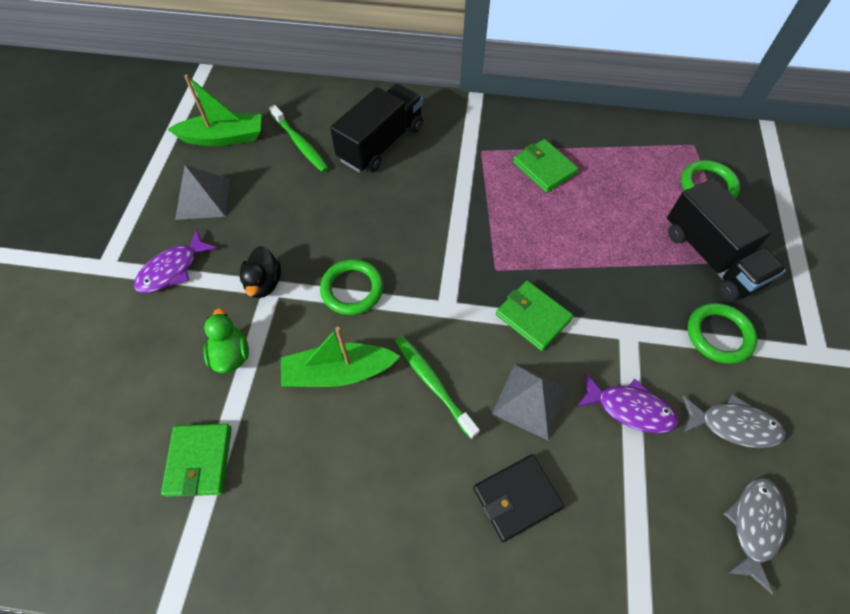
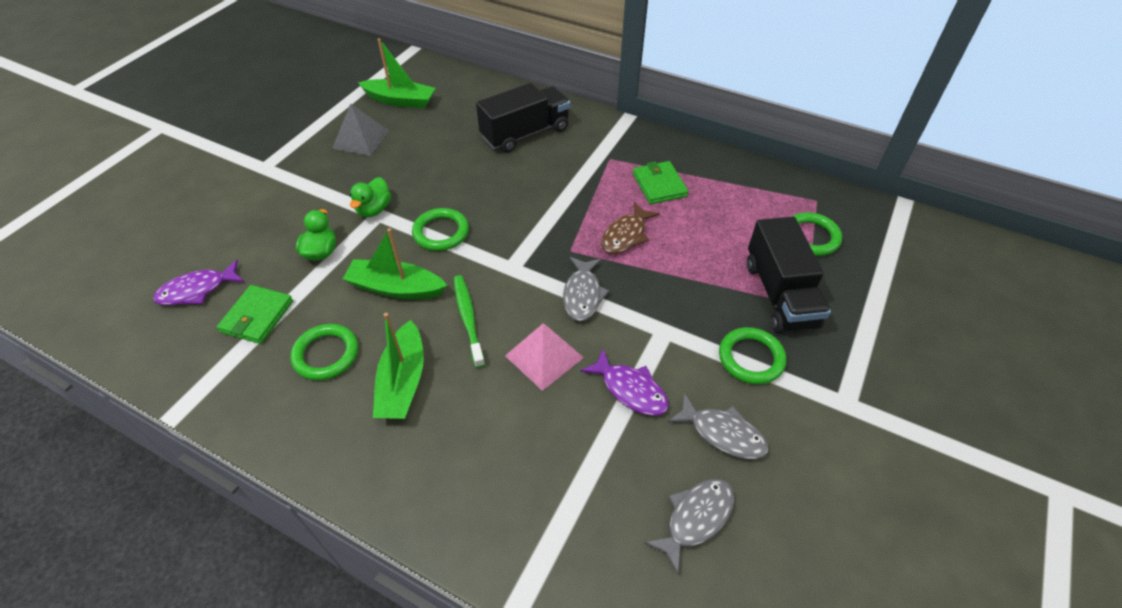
camera: 20 degrees right, 10 degrees down
(172, 269) = (311, 182): purple fish -> purple fish (197, 290)
(264, 283) = (374, 209): black duck -> green duck
(300, 144) = (458, 119): green toothbrush -> none
(303, 480) = (326, 354): none -> green ring
(403, 482) = (403, 381): none -> green boat
(517, 498) = (490, 424): black wallet -> none
(531, 400) = (544, 356): grey pyramid -> pink pyramid
(533, 317) = (582, 295): green wallet -> grey fish
(540, 235) = (626, 235): none -> brown fish

